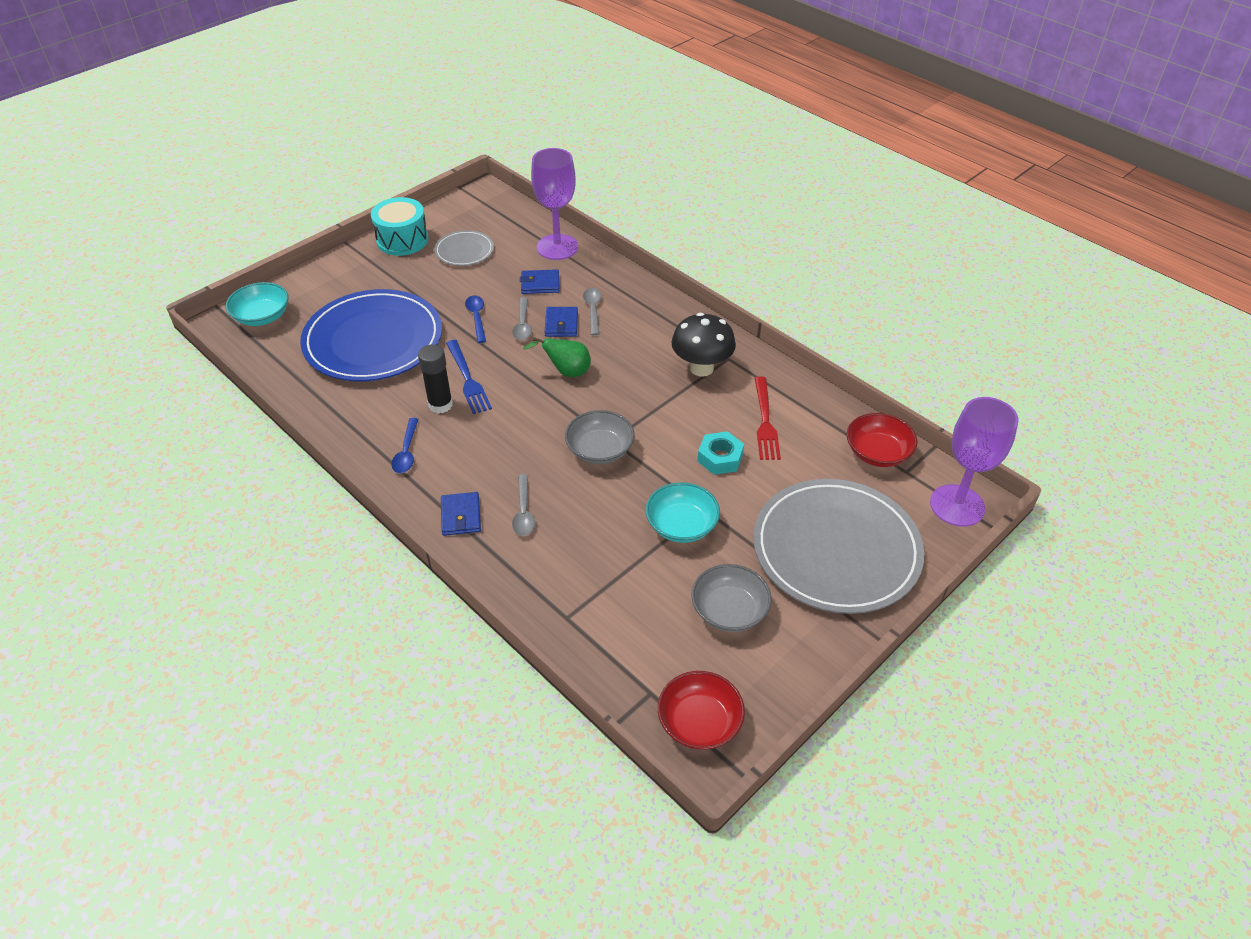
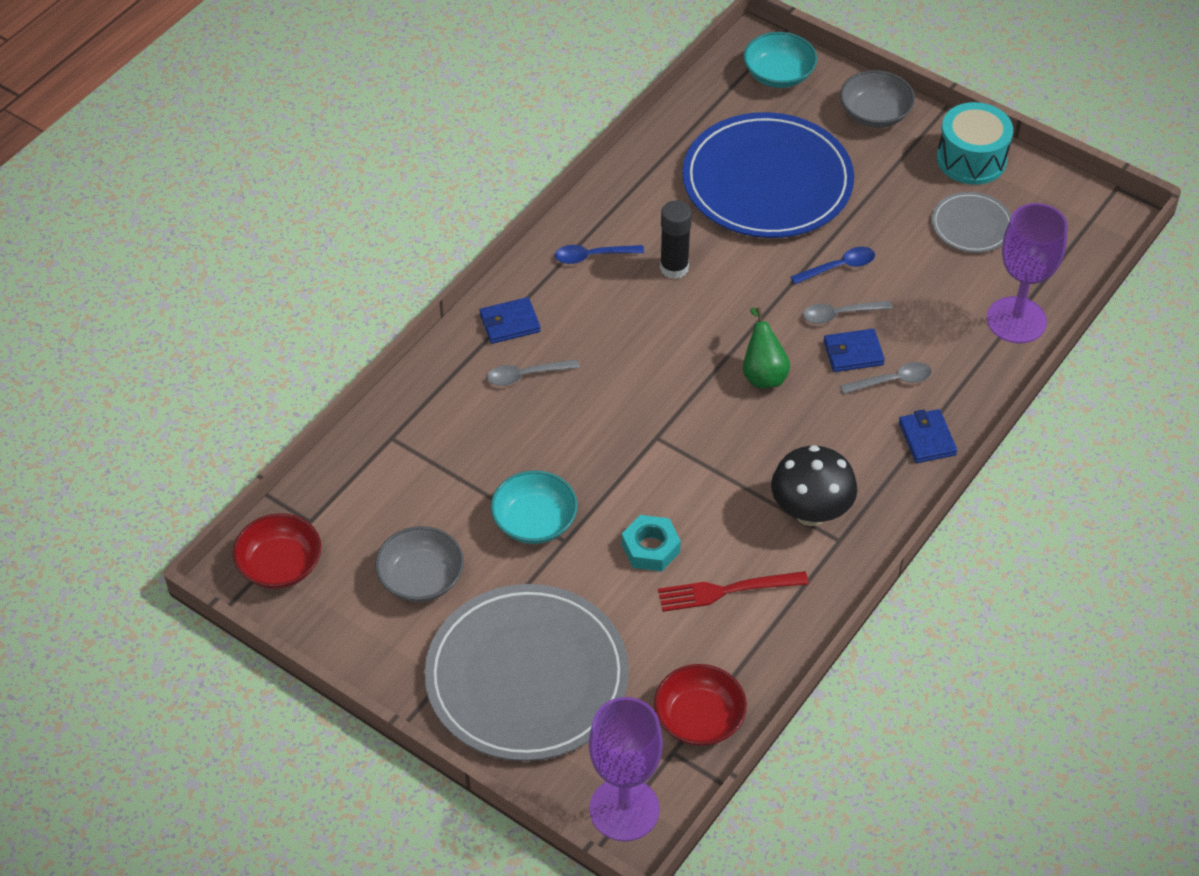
camera: 80 degrees right, 5 degrees up
(468, 379) = (723, 283): blue fork -> none
(540, 284) = (928, 316): blue wallet -> blue wallet (927, 438)
(600, 450) = (636, 428): grey bowl -> grey bowl (875, 114)

